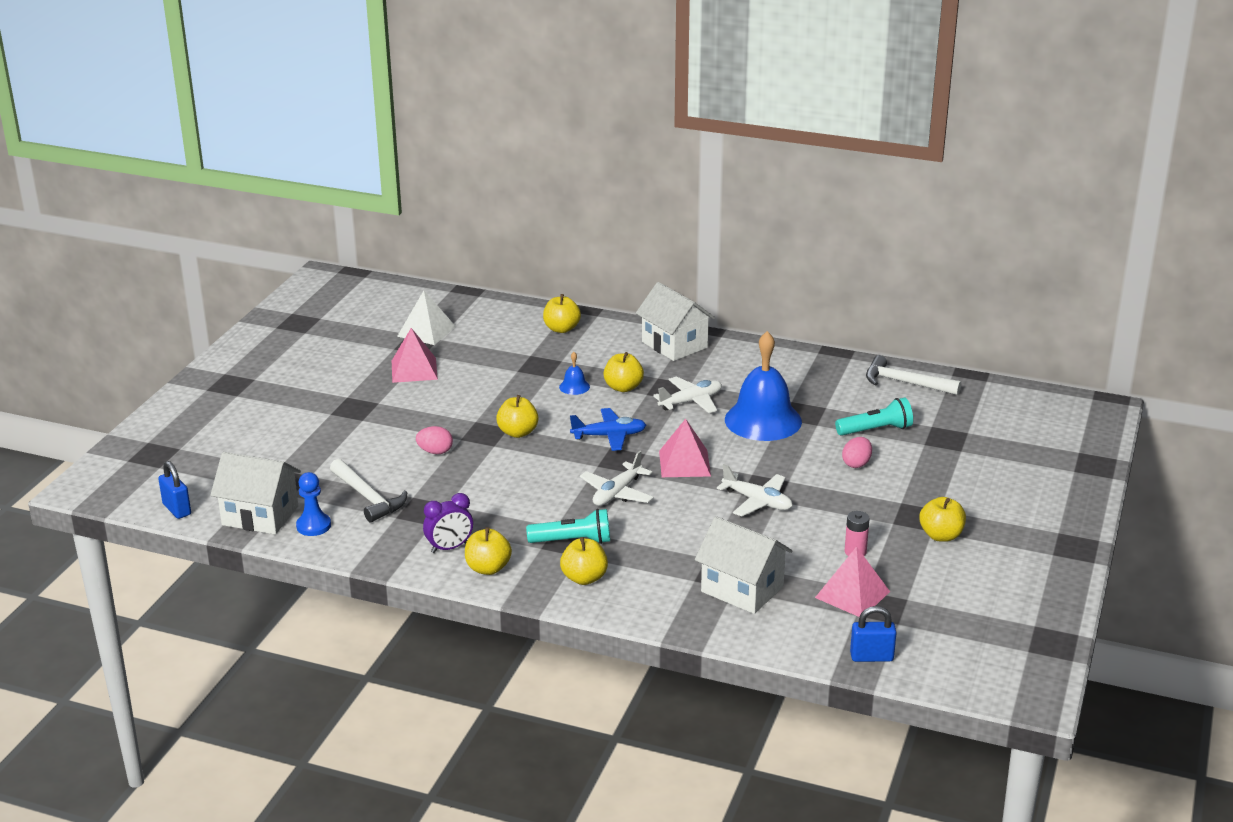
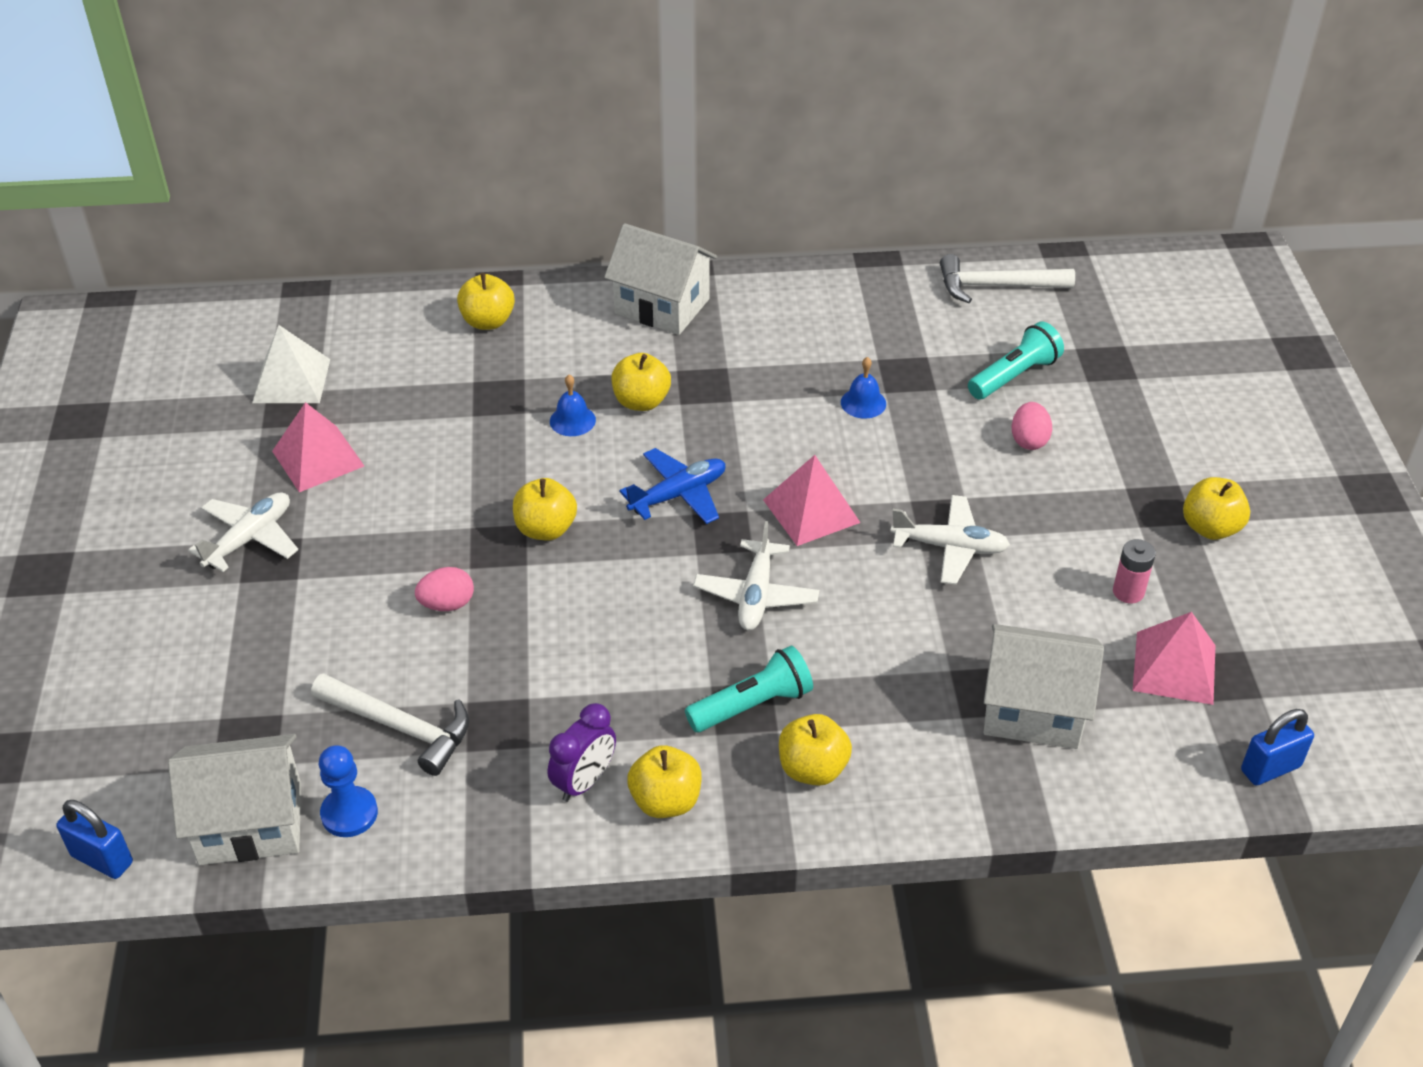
camera: 25 degrees left, 15 degrees up
(691, 402) = (748, 399): white plane -> white plane (249, 538)
(763, 420) = (863, 403): blue bell -> blue bell, size x0.41

